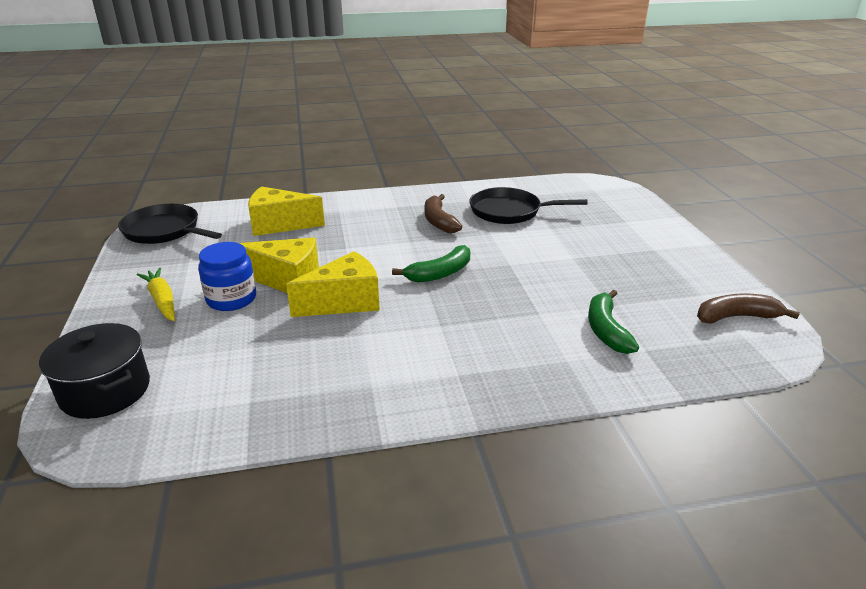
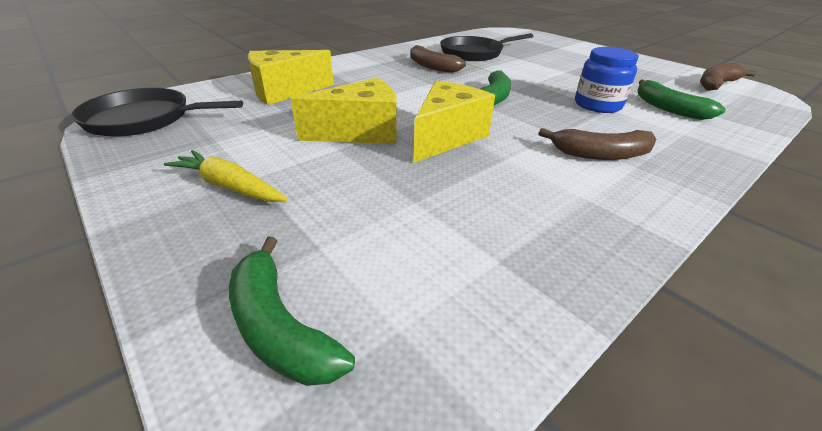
camera: 30 degrees left, 5 degrees up
(105, 390) = (279, 327): black pot -> green banana
(231, 299) = (321, 163): blue jar -> blue jar (597, 105)
(445, 354) = (600, 154): none -> brown banana

